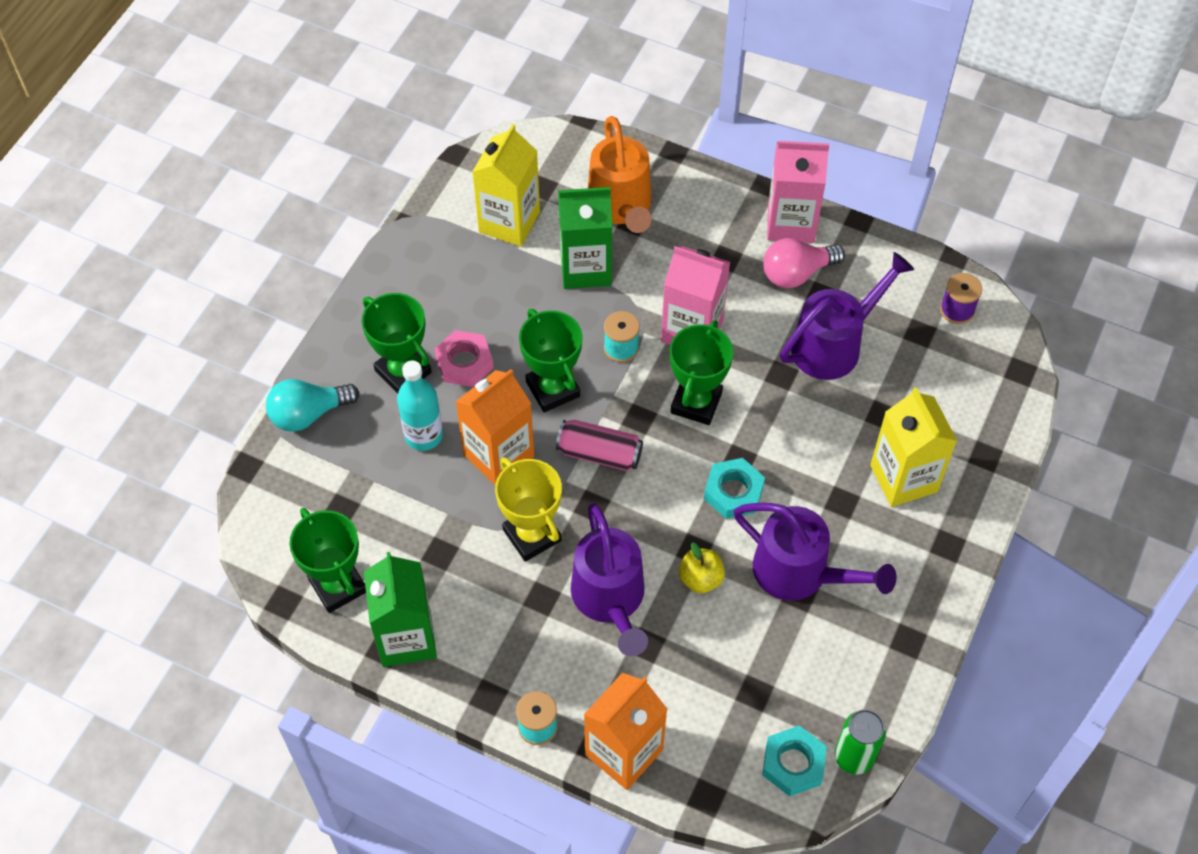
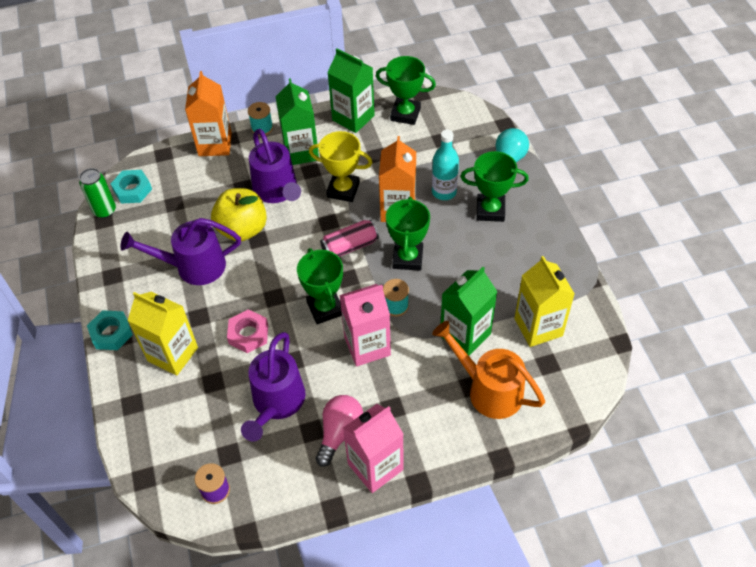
camera: 140 degrees right, 5 degrees down
(464, 362) = (466, 237): pink nut -> pink nut (248, 334)
(525, 639) = (301, 152): none -> green carton
(553, 389) = (407, 258): green trophy -> green trophy turned 75 degrees clockwise
(610, 600) = (277, 191): purple watering can -> purple watering can turned 150 degrees counterclockwise
(700, 578) = (242, 229): yellow apple -> yellow apple, size x1.87
(733, 492) = (262, 279): turquoise nut -> turquoise nut (111, 333)

